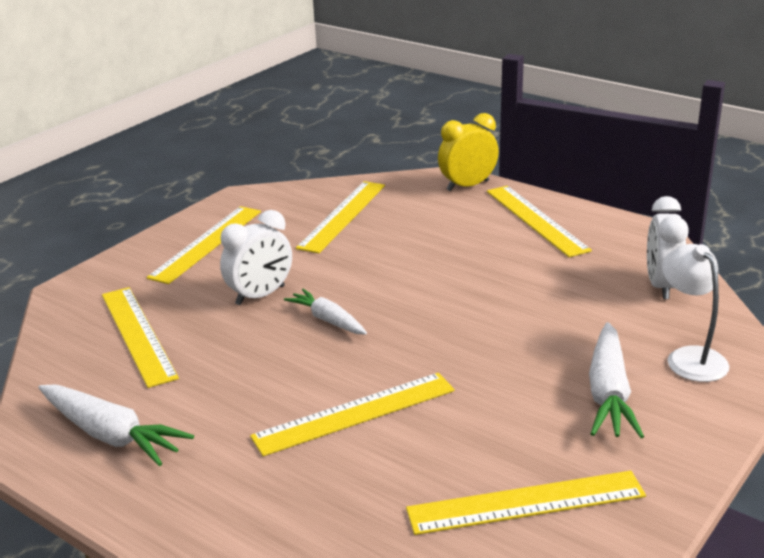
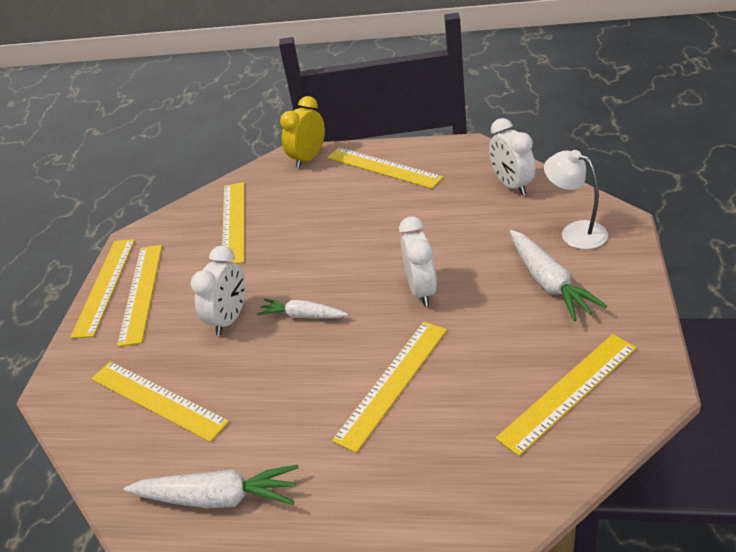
camera: 25 degrees left, 10 degrees up
(182, 226) = (104, 286): none -> yellow ruler
(464, 345) = (421, 291): none -> white clock

